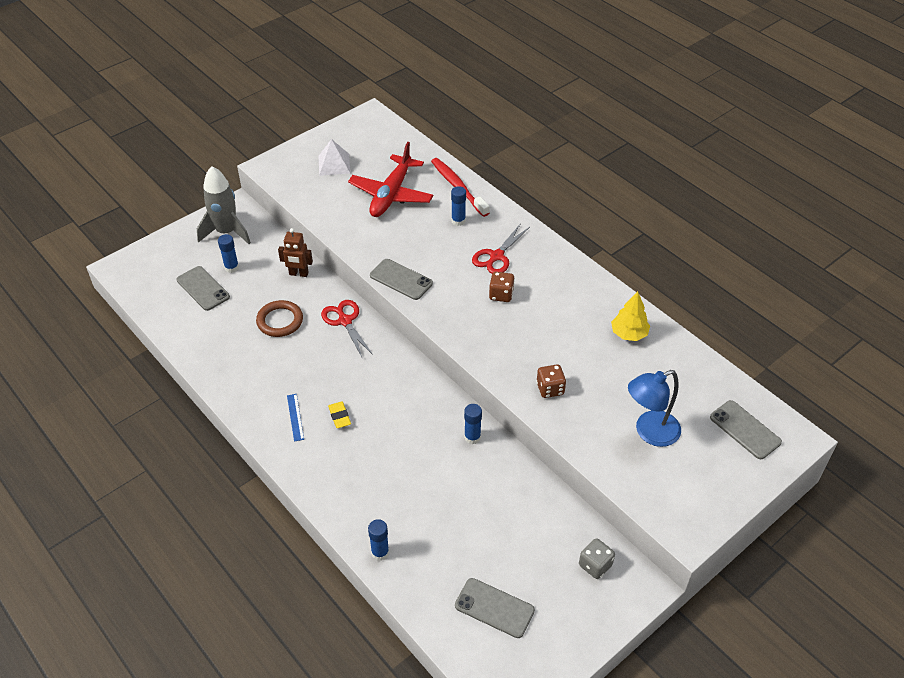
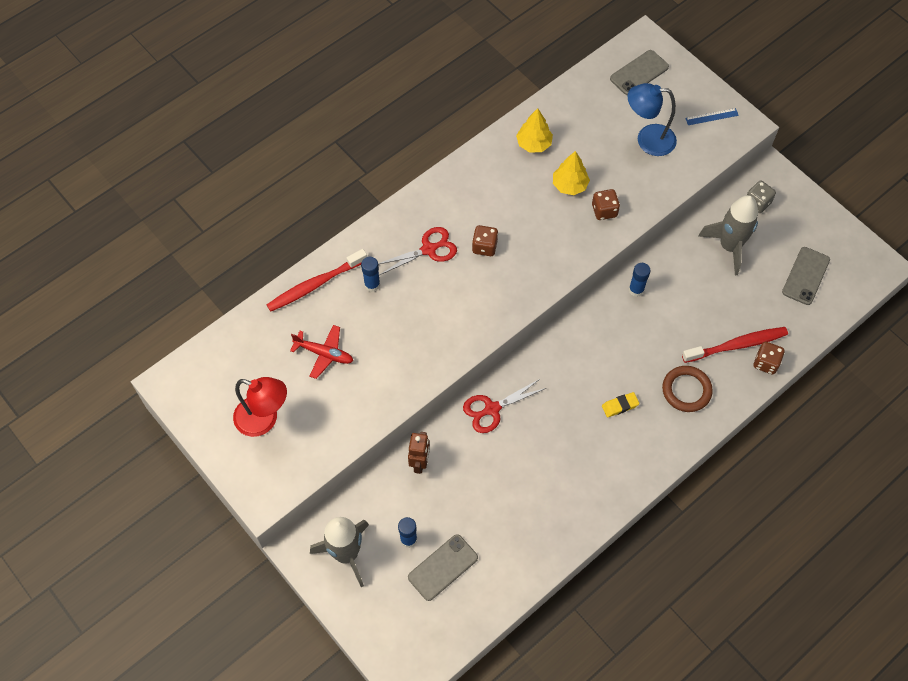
camera: 90 degrees left, 15 degrees up
(280, 321) = (493, 476): brown ring -> brown ring (686, 390)
(295, 417) = (623, 447): blue ruler -> blue ruler (712, 117)
(334, 164) = (264, 420): white pyramid -> red lamp
(380, 552) = (766, 363): blue glue stick -> brown dice
(391, 194) = (324, 354): red plane -> red plane, size x0.59
(401, 279) = (463, 339): grey phone -> none
(403, 525) = (736, 345): none -> red toothbrush
(496, 256) = (429, 249): red scissors -> red scissors turned 60 degrees counterclockwise
(531, 530) = (729, 246): none -> grey rocket
(580, 361) = (569, 185): none -> yellow tree
(649, 432) = (647, 140): blue lamp -> blue lamp turned 120 degrees clockwise

